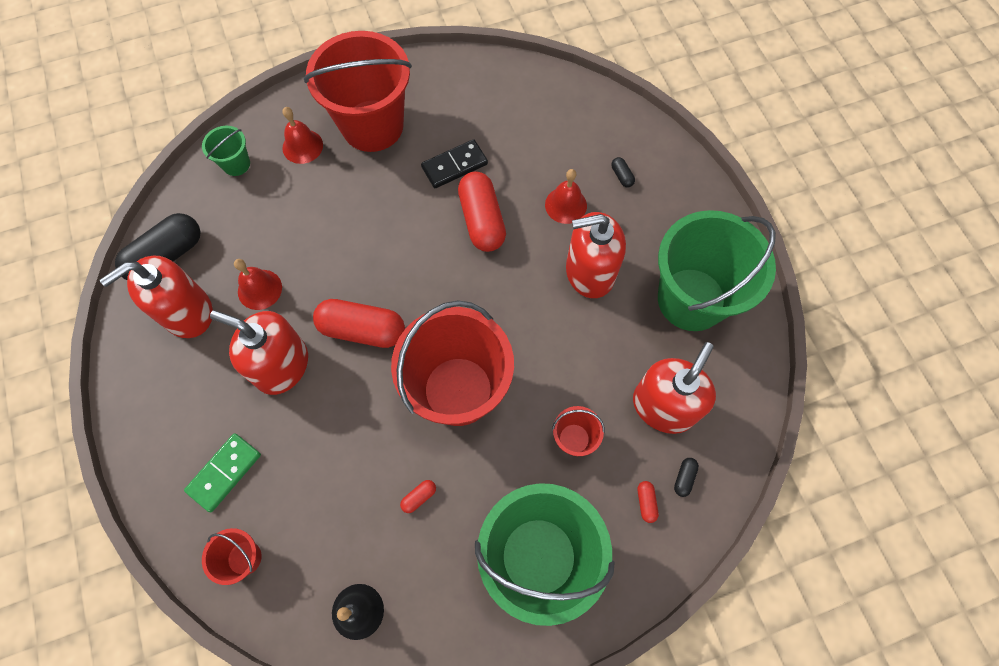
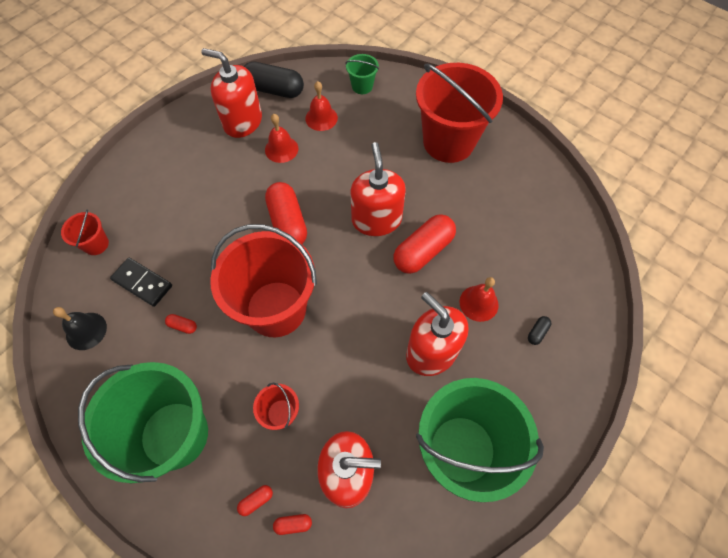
camera: 60 degrees right, 5 degrees down
(224, 472) = (147, 201): green domino -> none
(281, 365) = (235, 191): red soap dispenser -> red soap dispenser (376, 219)
(302, 146) = (401, 112): red bell -> red bell (321, 118)
(454, 165) = (455, 209): black domino -> black domino (142, 283)
(684, 478) = (293, 524): black capsule -> red capsule

